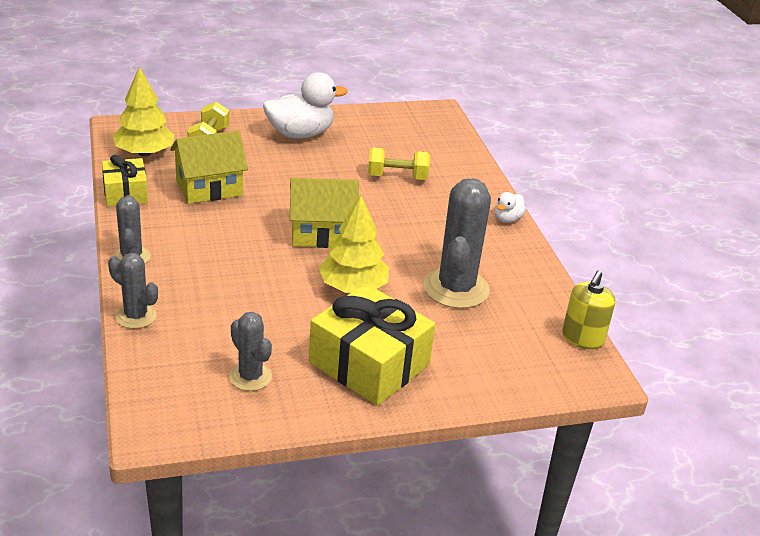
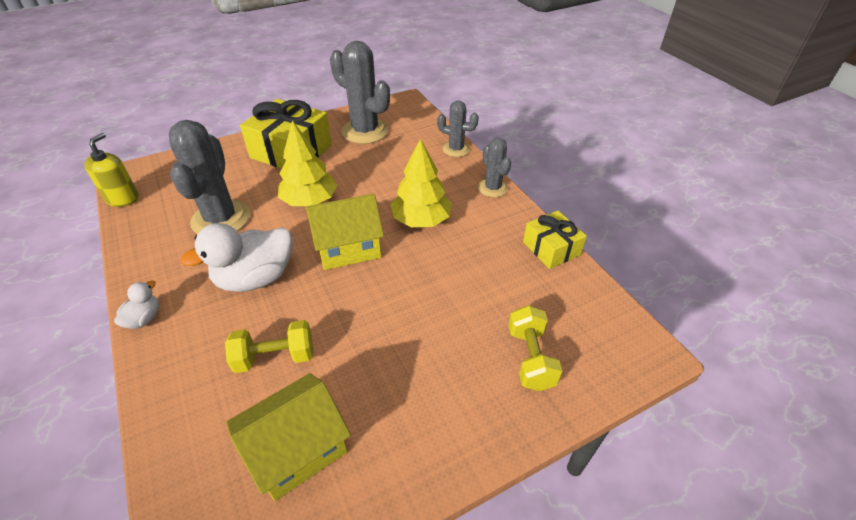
camera: 170 degrees right, 10 degrees up
(144, 153) = (582, 310): yellow tree -> yellow tree (421, 220)
(209, 188) = (480, 277): yellow house -> yellow house (297, 449)
(250, 377) = (365, 131): grey cactus -> grey cactus, size x1.78
(300, 134) = (423, 415): white duck -> white duck (255, 278)

